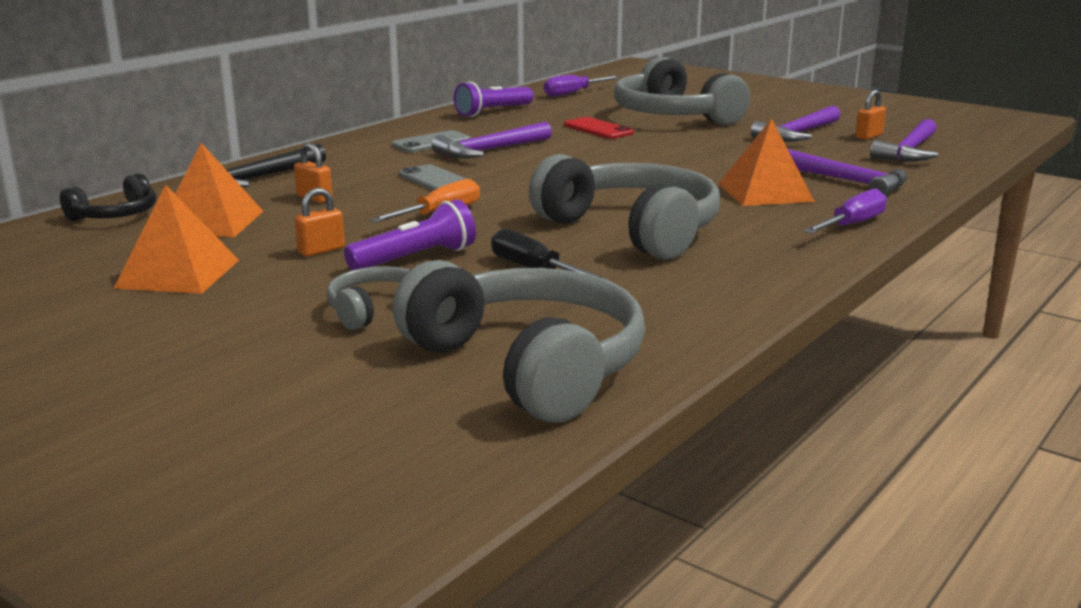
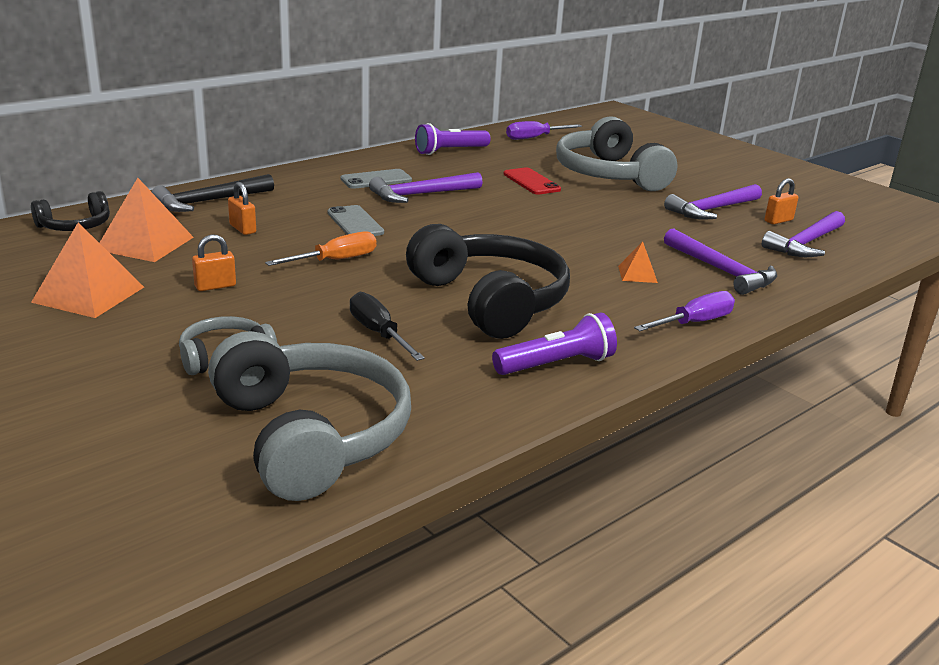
camera: 10 degrees right, 5 degrees up
(415, 258) = (287, 306): purple flashlight -> purple flashlight (556, 364)
(632, 230) = (490, 300): grey headphones -> black headphones
(765, 192) = (637, 274): orange pyramid -> orange pyramid, size x0.52

